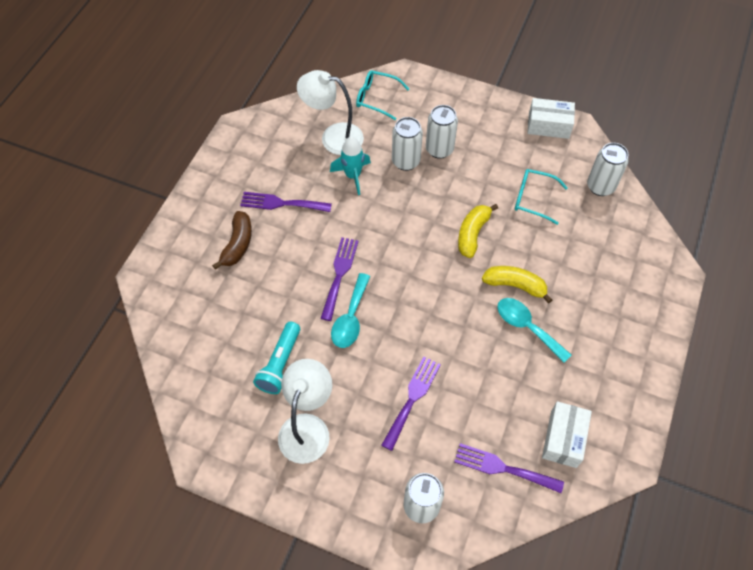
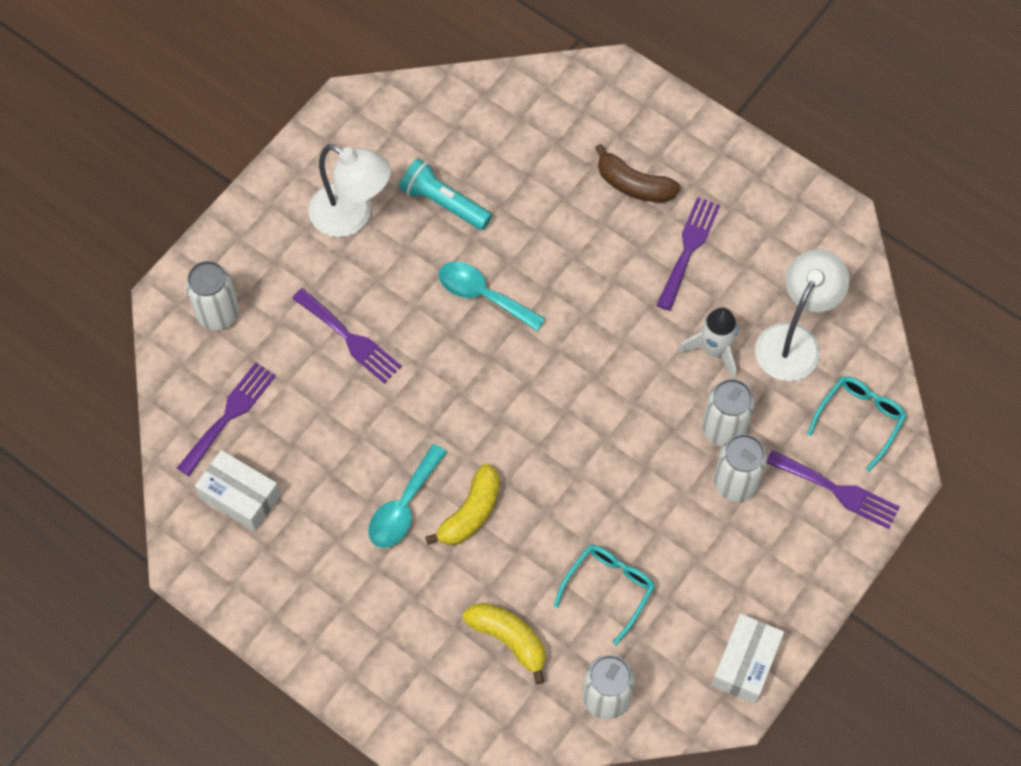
camera: 105 degrees right, 5 degrees up
(339, 274) = (553, 296): purple fork -> purple fork (838, 491)
(353, 176) = (714, 350): turquoise rocket -> white rocket
(472, 234) = (570, 483): yellow banana -> yellow banana (509, 639)
(527, 327) = (403, 506): turquoise spoon -> turquoise spoon turned 150 degrees clockwise

